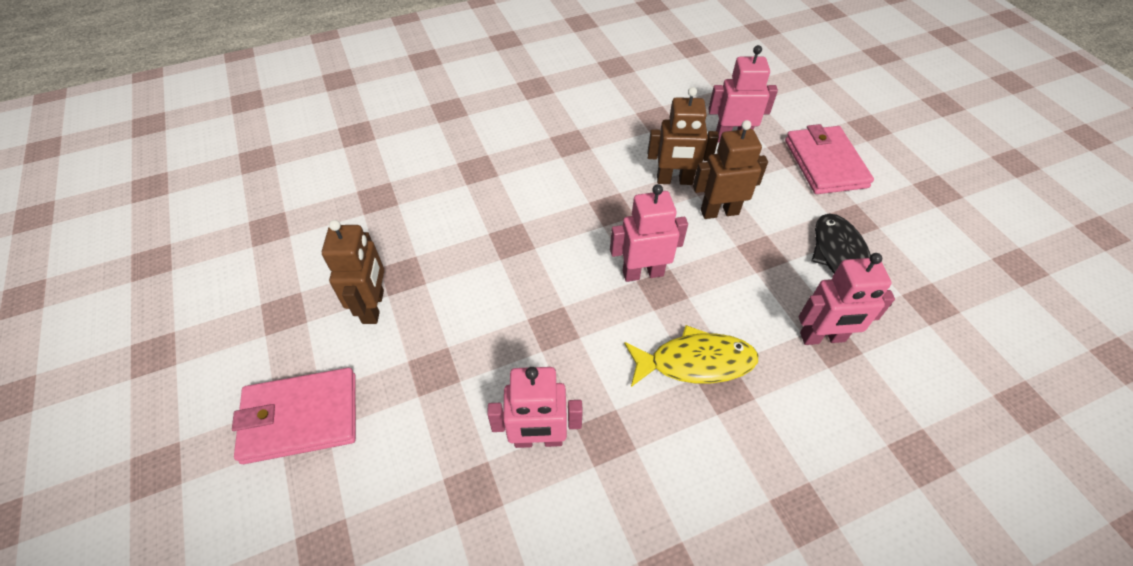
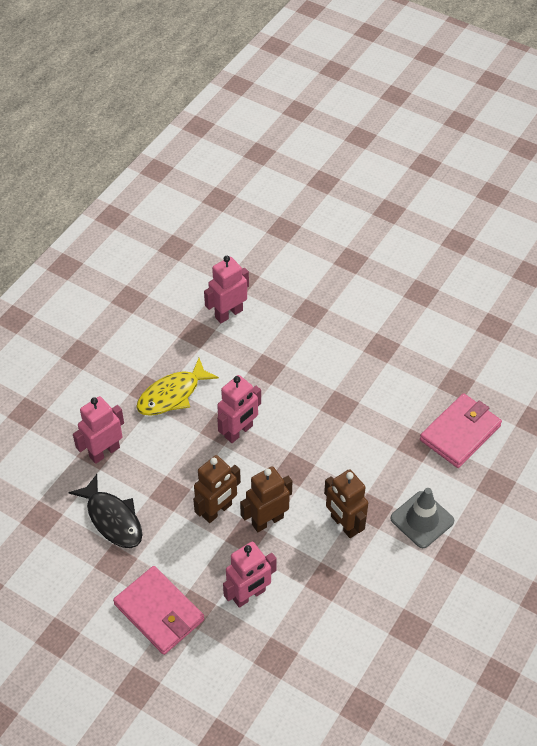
camera: 145 degrees right, 0 degrees up
(300, 417) = (351, 260): pink wallet -> pink wallet (460, 433)
(374, 307) = (376, 322): brown robot -> brown robot (344, 524)
(535, 117) = (422, 520): none -> grey traffic cone

